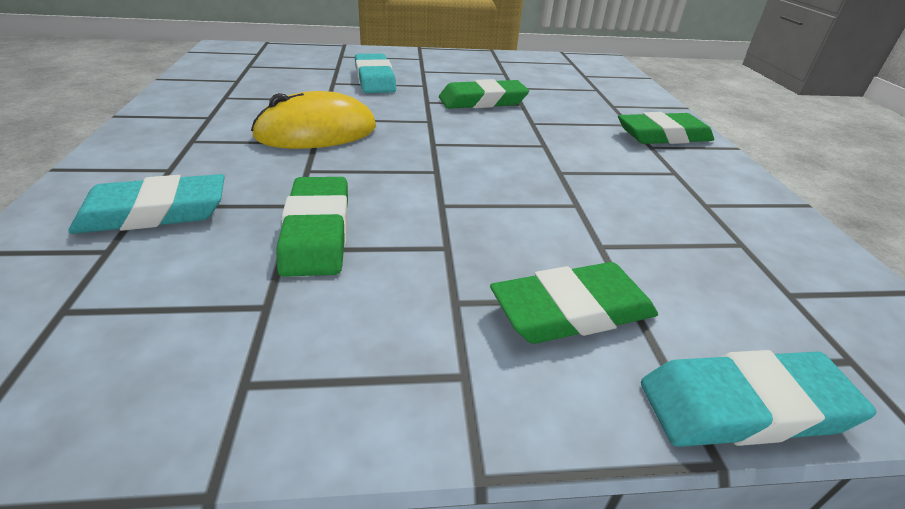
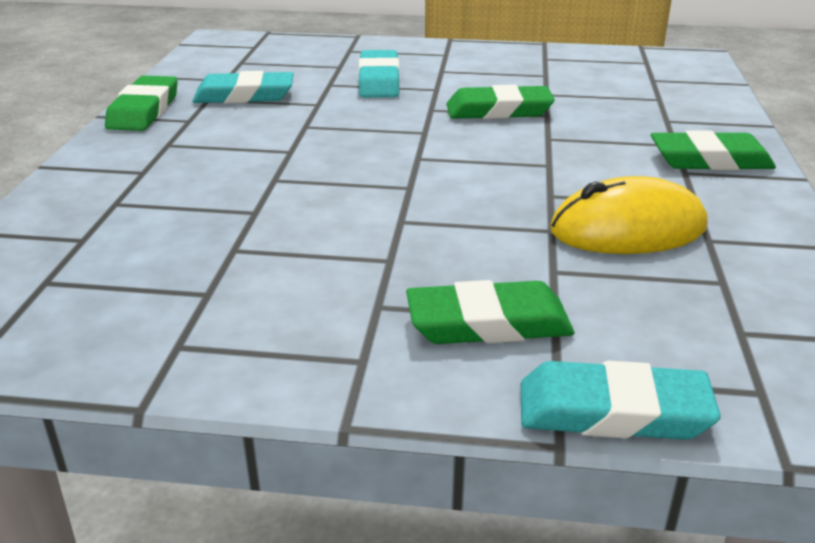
camera: 15 degrees right, 5 degrees down
(155, 212) = (125, 210): turquoise eraser -> turquoise eraser (244, 95)
(316, 132) = (295, 140): yellow mouse -> yellow mouse (628, 229)
(317, 231) = (267, 237): green eraser -> green eraser (144, 110)

